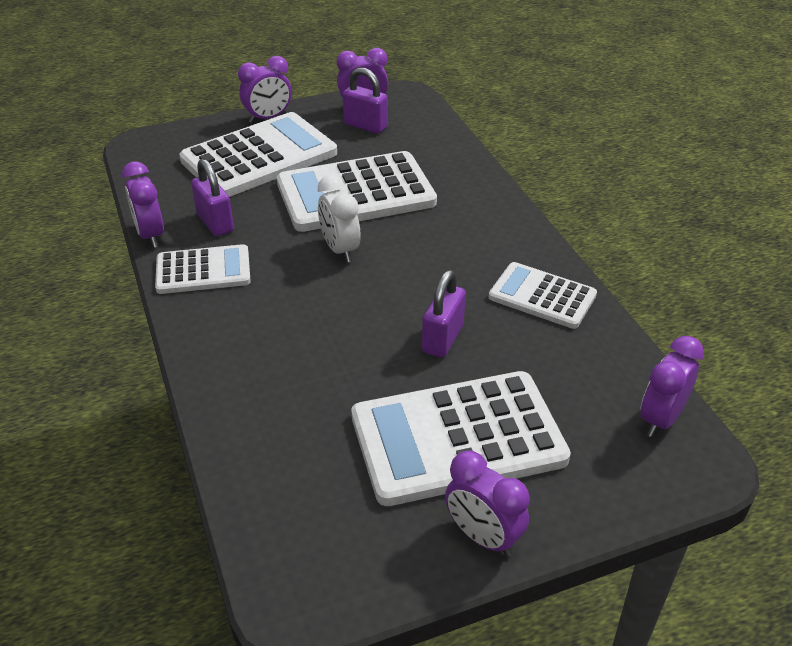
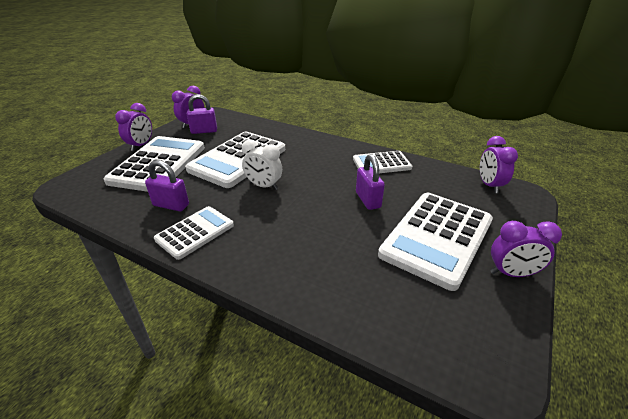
camera: 40 degrees left, 5 degrees down
(150, 235) = (132, 230): purple clock -> none

